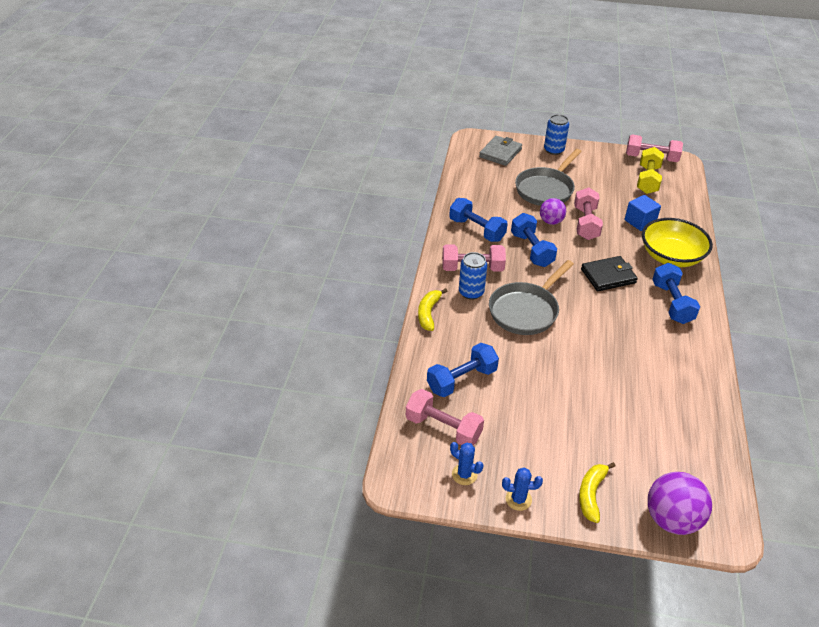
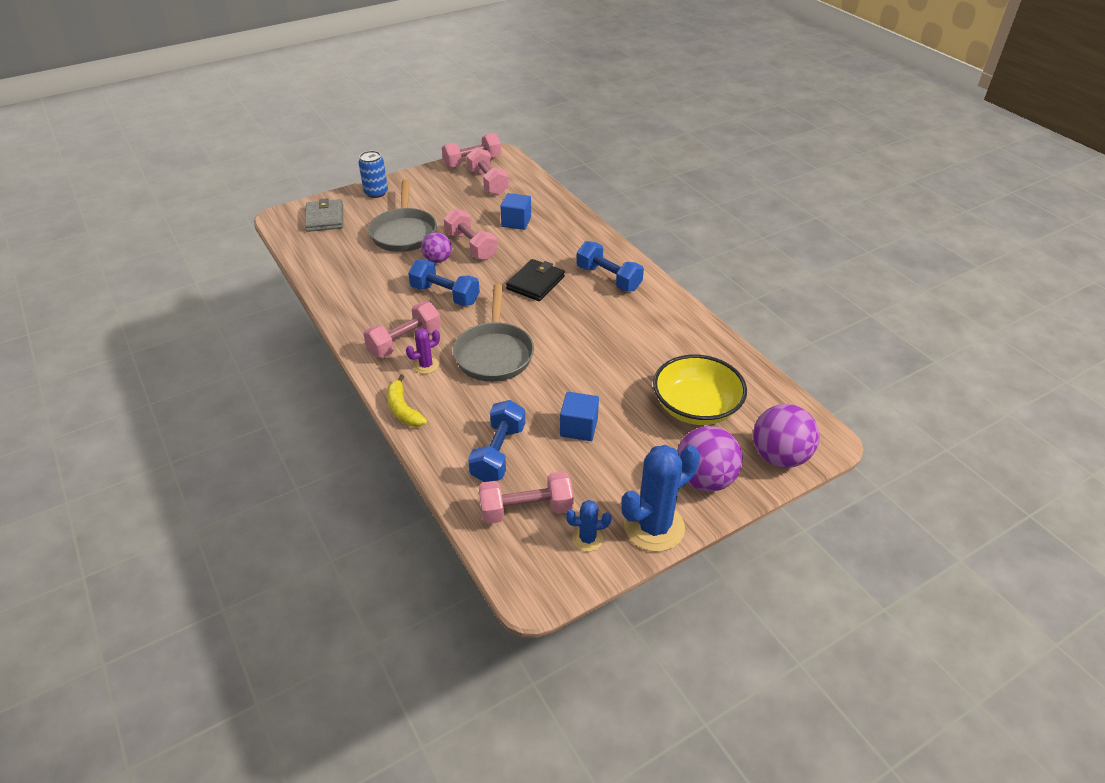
camera: 40 degrees left, 0 degrees up
(471, 292) = (426, 365): blue can -> purple cactus
(477, 230) = (373, 303): blue dumbbell -> none
(518, 499) = (654, 527): blue cactus -> blue cactus, size x2.02
(534, 398) = (579, 427): none -> blue cube
(591, 494) = (704, 479): yellow banana -> purple ball
(647, 180) = (488, 182): yellow dumbbell -> pink dumbbell
(671, 256) = (570, 239): yellow bowl -> yellow bowl (696, 407)

